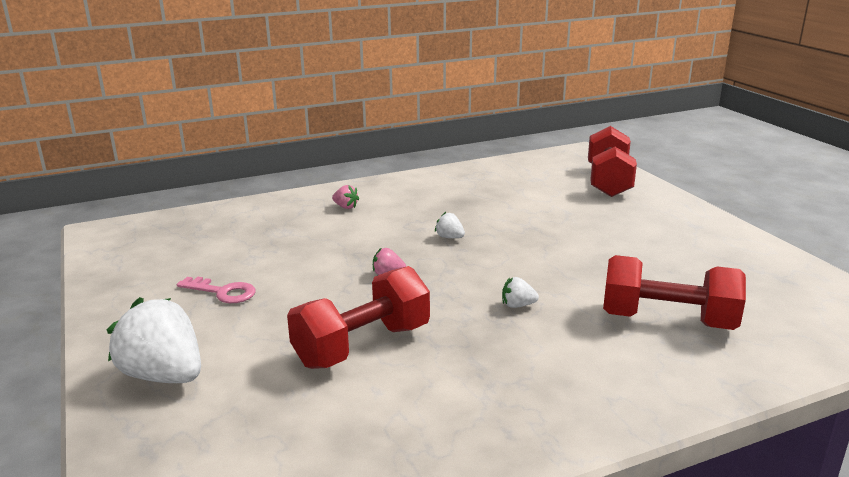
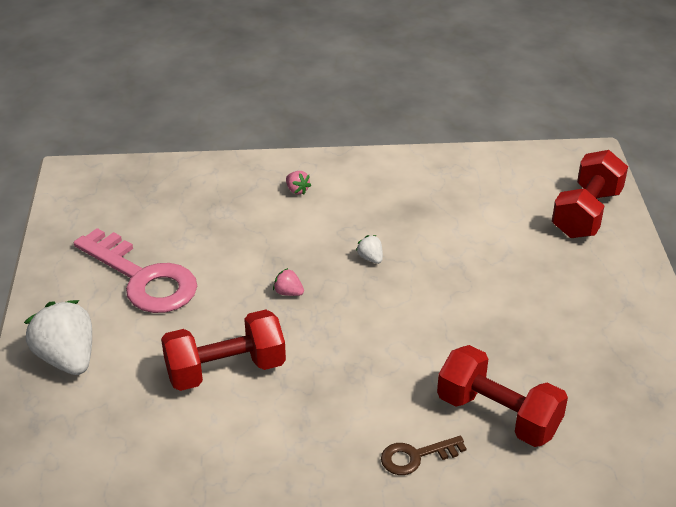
camera: 20 degrees right, 15 degrees up
(222, 292) = (143, 278): pink key -> pink key, size x2.06
(517, 305) = (378, 361): white strawberry -> none
(620, 371) = (416, 456): none -> brown key

